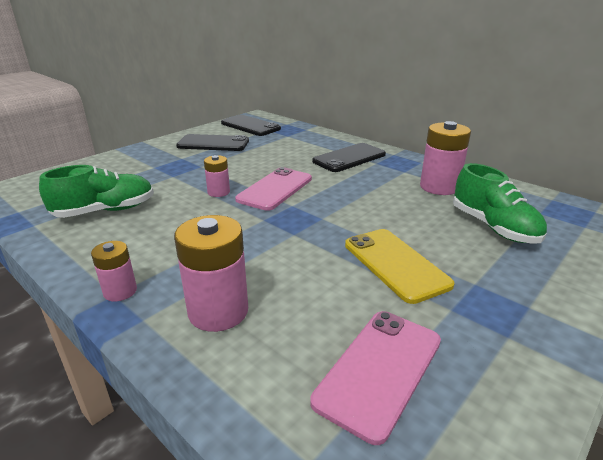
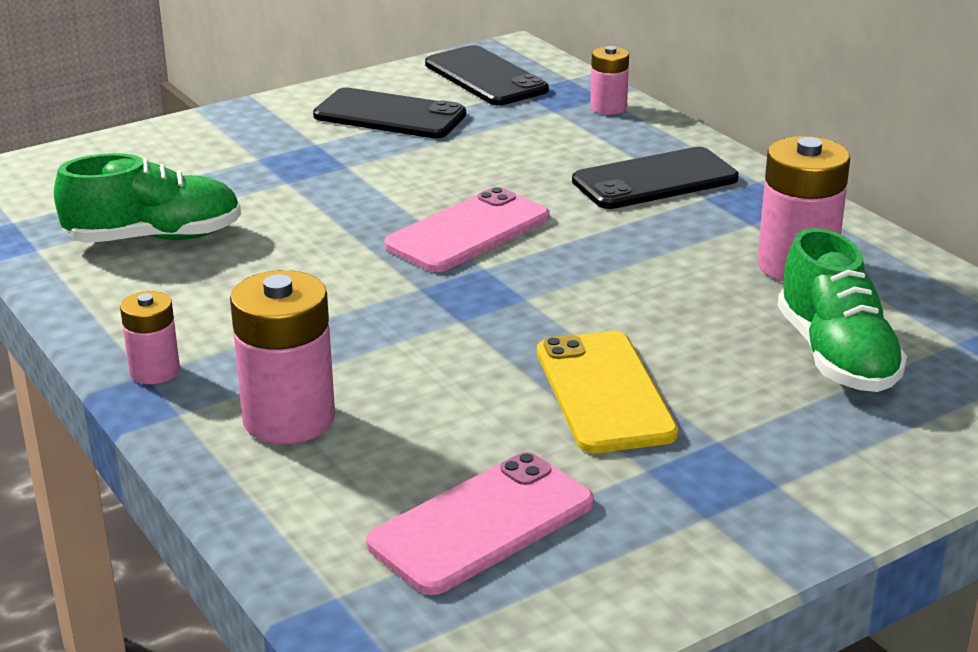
camera: 15 degrees right, 0 degrees up
(218, 192) = (360, 226): pink battery -> pink battery (608, 107)

